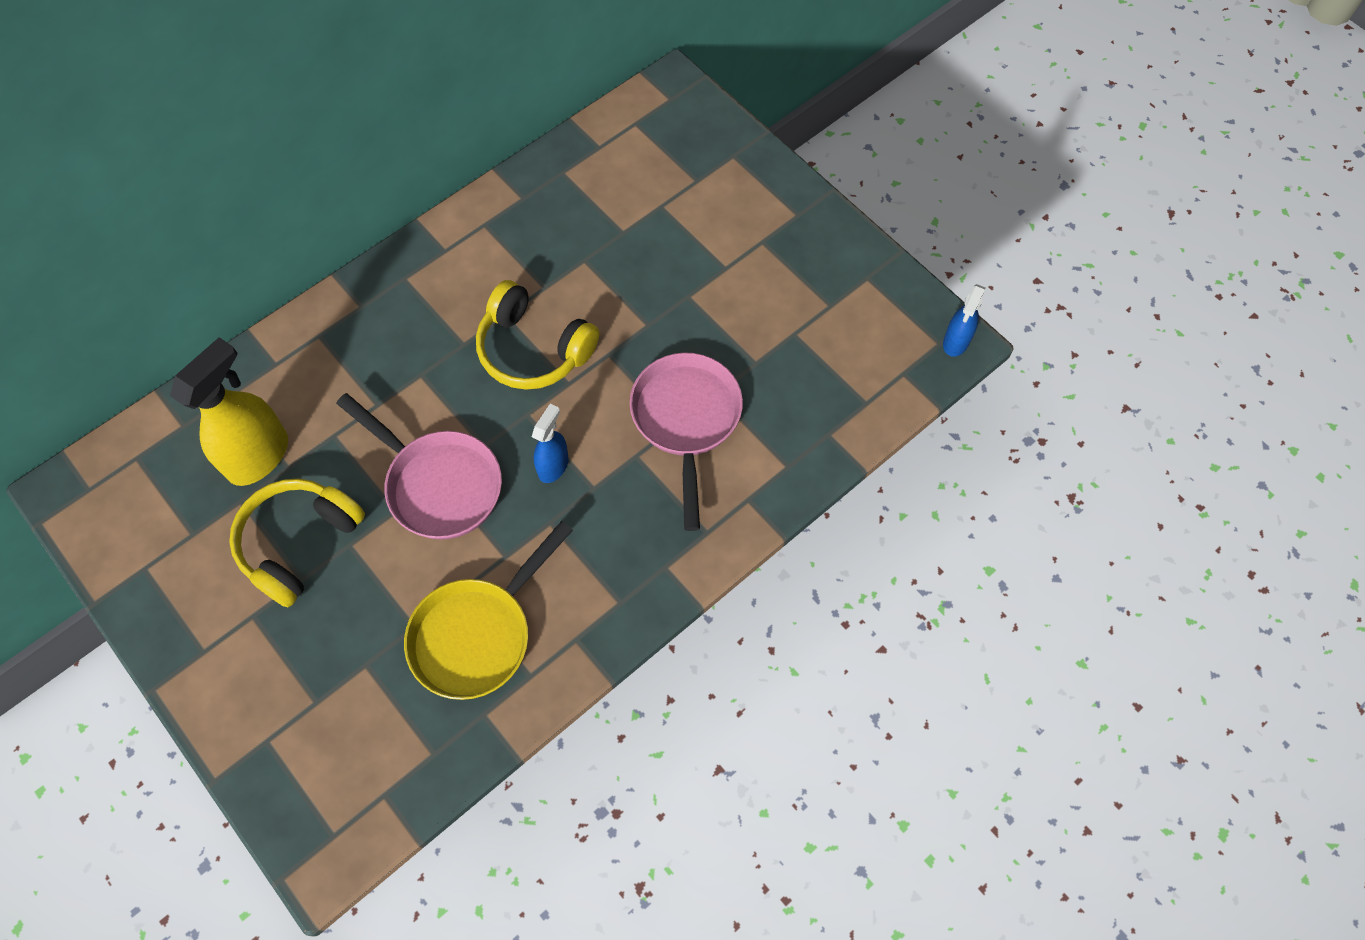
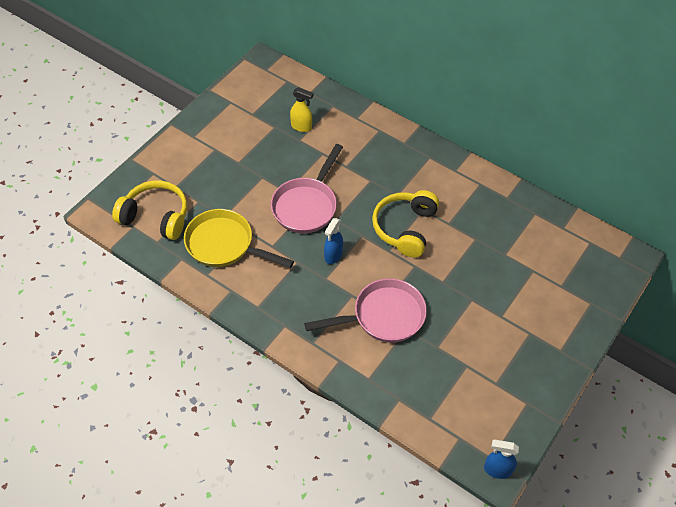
camera: 75 degrees right, 10 degrees down
(259, 456) = (301, 127): yellow spray bottle -> yellow spray bottle, size x0.55
(299, 543) = (258, 156): yellow headphones -> yellow headphones (156, 217)
(553, 466) = (333, 255): blue spray bottle -> blue spray bottle turned 105 degrees clockwise

